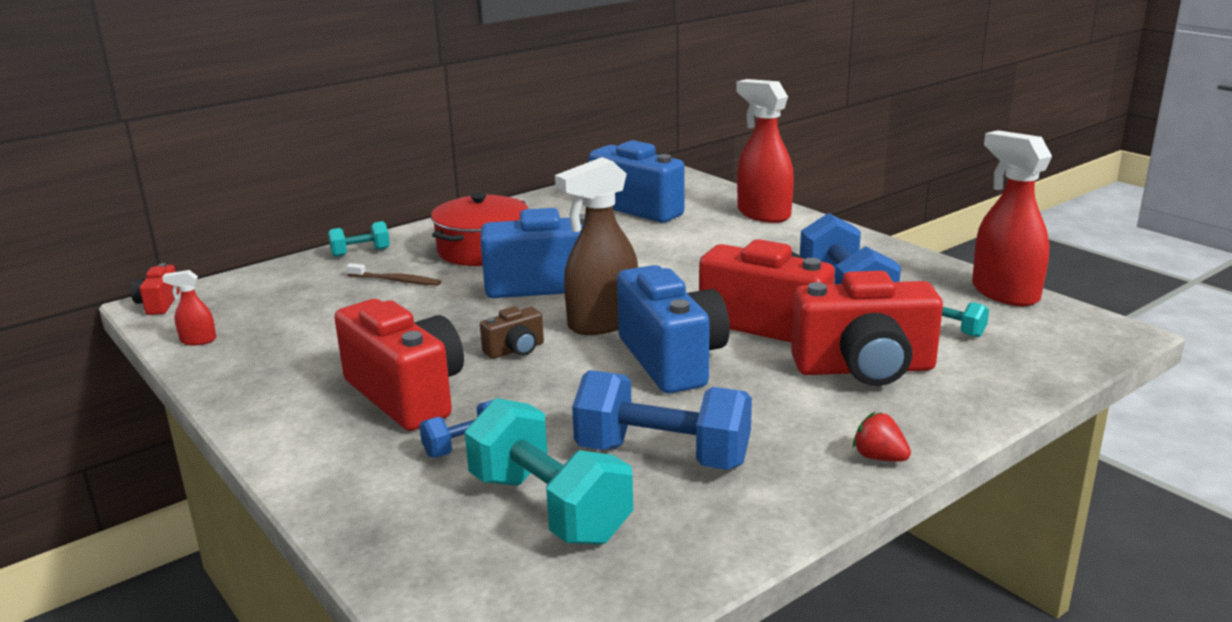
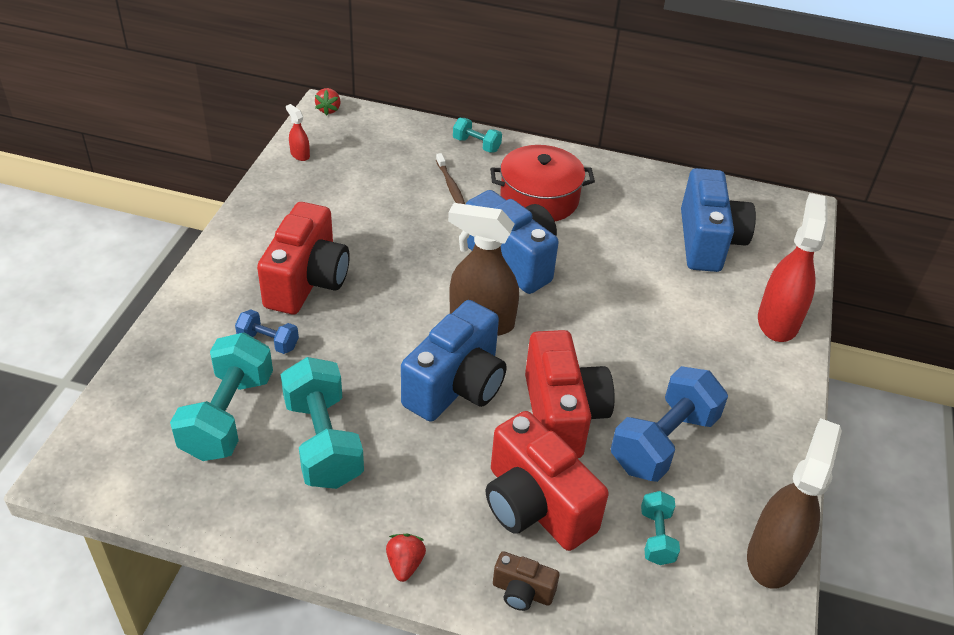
camera: 50 degrees right, 20 degrees up
(158, 304) = (328, 109): red camera -> red strawberry
(515, 350) = (404, 298): brown camera -> brown camera (522, 592)
(662, 456) = (323, 442): blue dumbbell -> turquoise dumbbell
(1004, 293) = (773, 556): red spray bottle -> brown spray bottle

